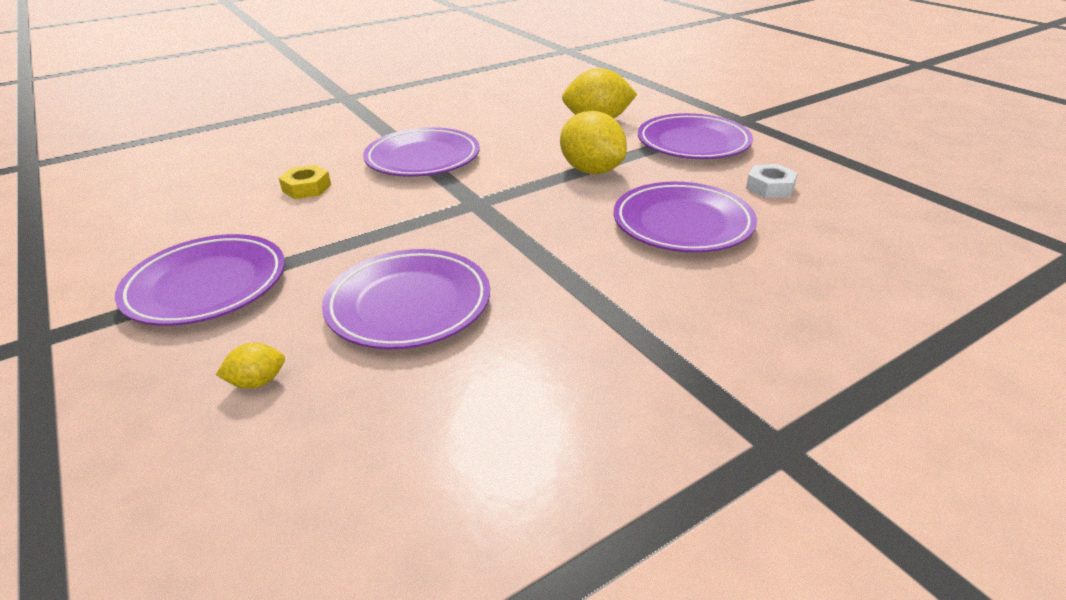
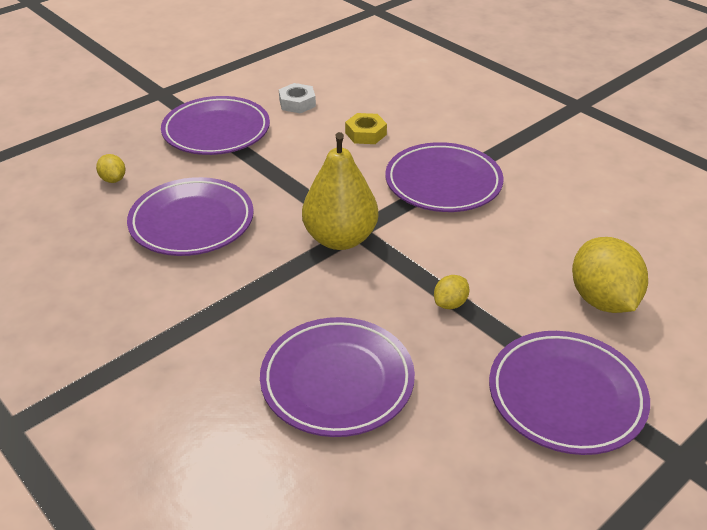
camera: 80 degrees right, 5 degrees up
(485, 212) = (340, 239): none -> yellow pear
(591, 170) = (450, 303): yellow lemon -> yellow lemon, size x0.48
(770, 187) = (447, 471): white nut -> white nut (297, 103)

